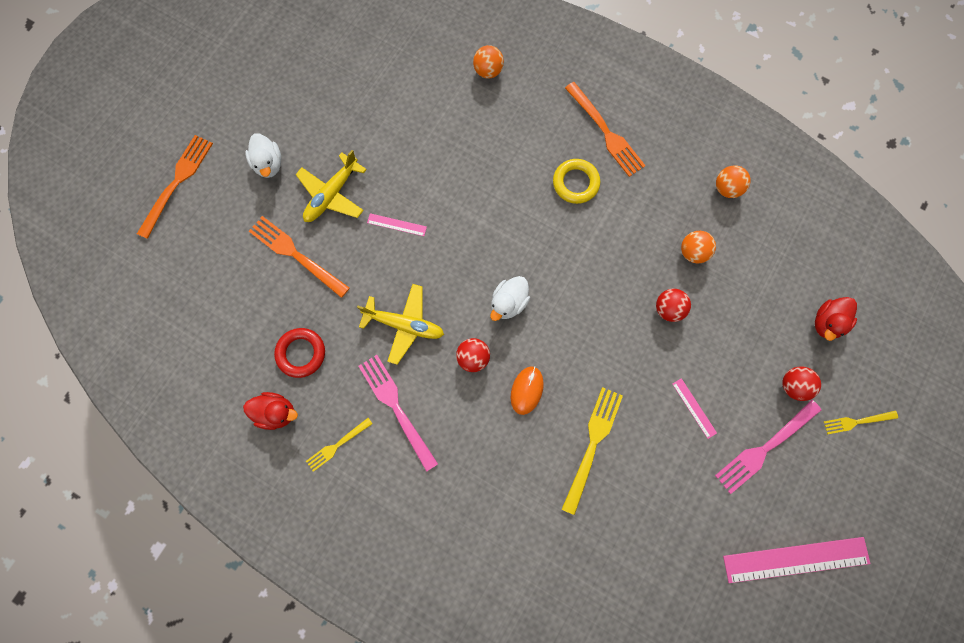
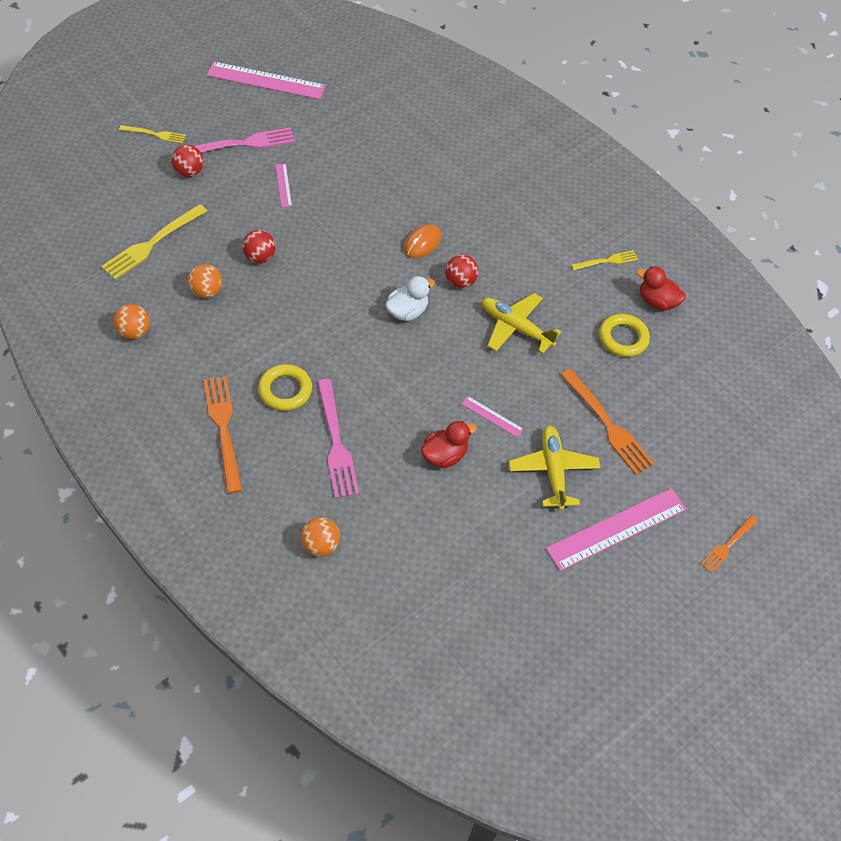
camera: 165 degrees left, 20 degrees down
(177, 182) = (727, 545): orange fork -> orange fork, size x0.58
(269, 164) = (616, 528): white duck -> pink ruler
(301, 353) = (623, 338): red ring -> yellow ring
(332, 194) = (553, 470): yellow plane -> yellow plane turned 60 degrees counterclockwise
(396, 407) = (545, 269): pink fork -> pink fork (336, 443)
(592, 444) = (384, 191): yellow fork -> yellow fork (152, 244)
(826, 322) = (125, 201): red duck -> red duck (444, 455)

